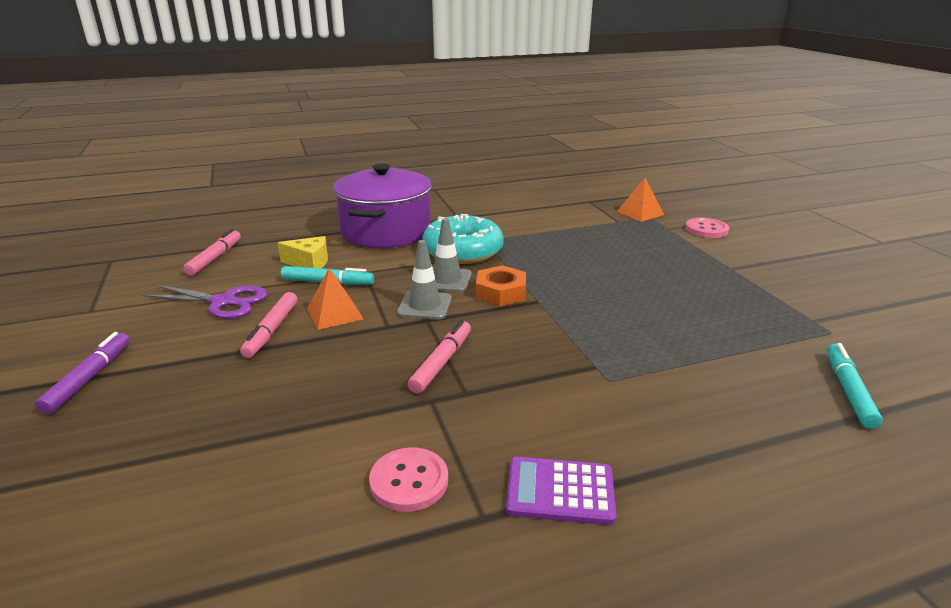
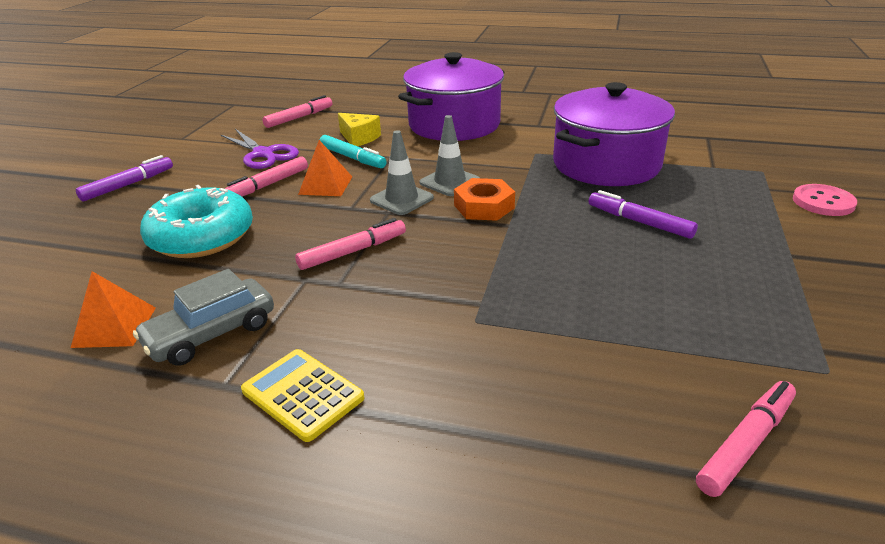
camera: 35 degrees right, 5 degrees up
(409, 481) = (211, 334): pink button -> grey car
(463, 251) = (500, 159): turquoise donut -> turquoise donut (201, 237)
(548, 236) = (606, 164): none -> purple pot
(560, 491) = (303, 394): purple calculator -> yellow calculator
(622, 272) = (639, 222): none -> purple marker
(640, 213) = (756, 163): orange pyramid -> orange pyramid (114, 327)
(848, 390) = (746, 443): turquoise marker -> pink marker

